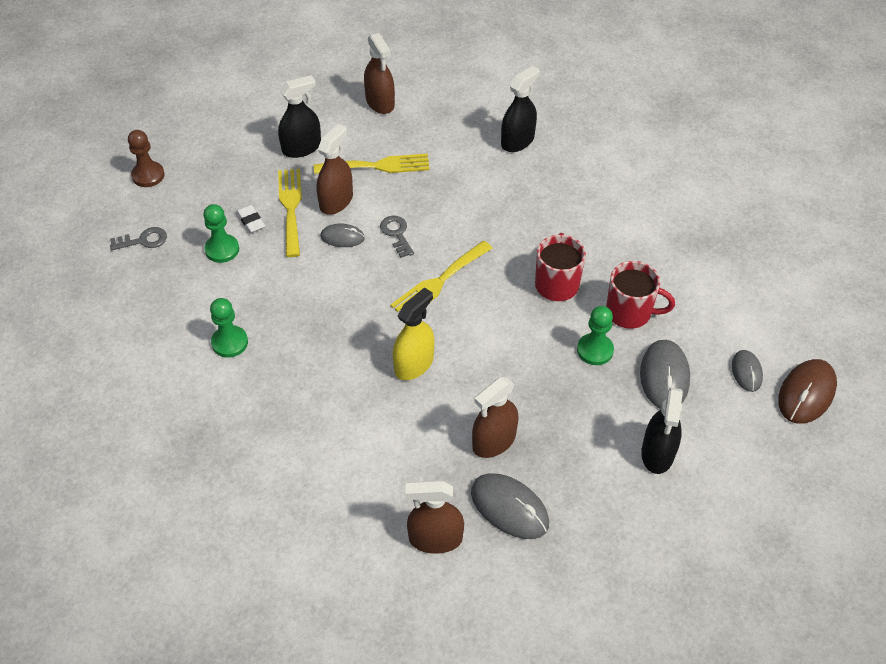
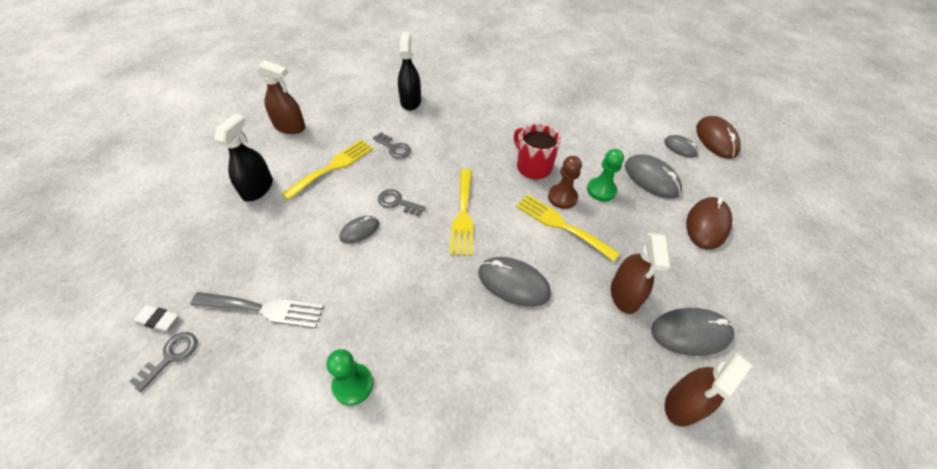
camera: 45 degrees left, 0 degrees up
(148, 175) = (123, 295): brown pawn -> brown pawn (562, 197)
(222, 249) = (264, 309): green pawn -> grey fork
(251, 221) = (268, 268): white eraser -> white eraser (158, 319)
(290, 208) = (293, 236): yellow fork -> yellow fork (561, 225)
(336, 201) = (327, 209): brown spray bottle -> none
(414, 364) = (513, 283): yellow spray bottle -> grey mouse
(448, 181) = (394, 148): none -> grey key
(630, 312) = (590, 156): red mug -> none
(657, 453) = (707, 225): black spray bottle -> brown mouse

